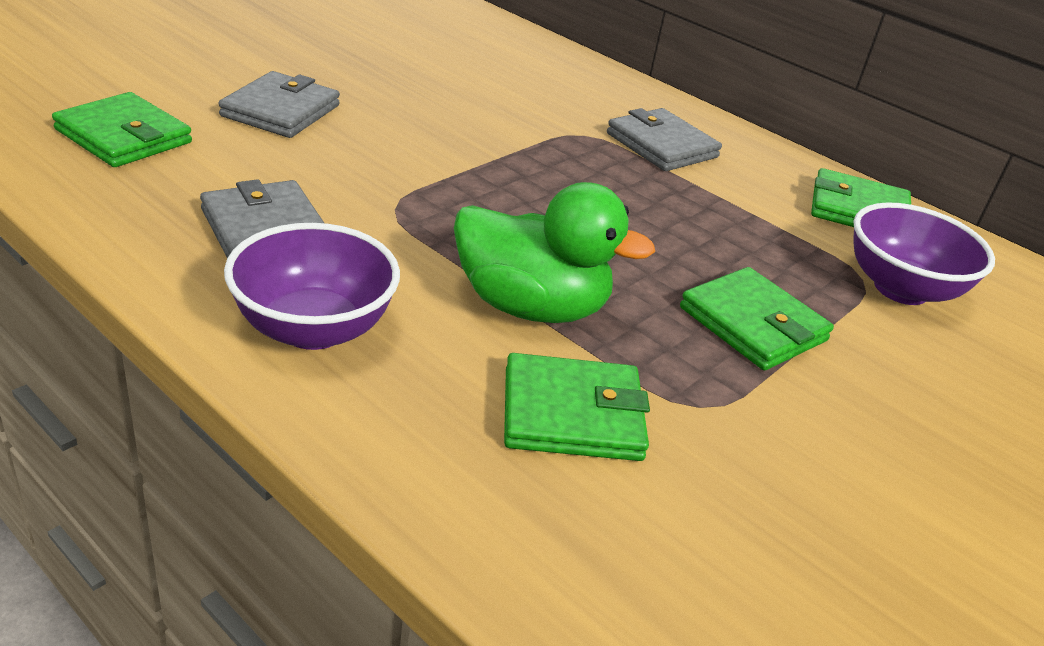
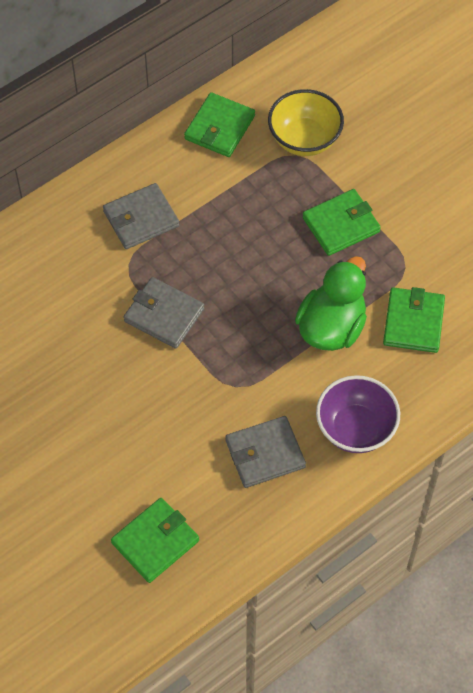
camera: 75 degrees left, 25 degrees up
(281, 111) = (108, 451): grey wallet -> grey wallet (164, 315)
(900, 289) = (304, 139): purple bowl -> yellow bowl

